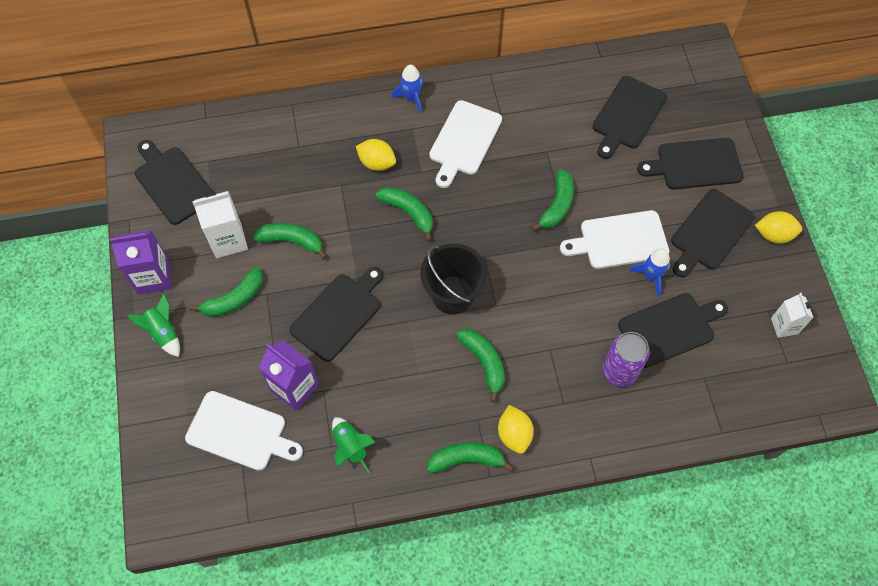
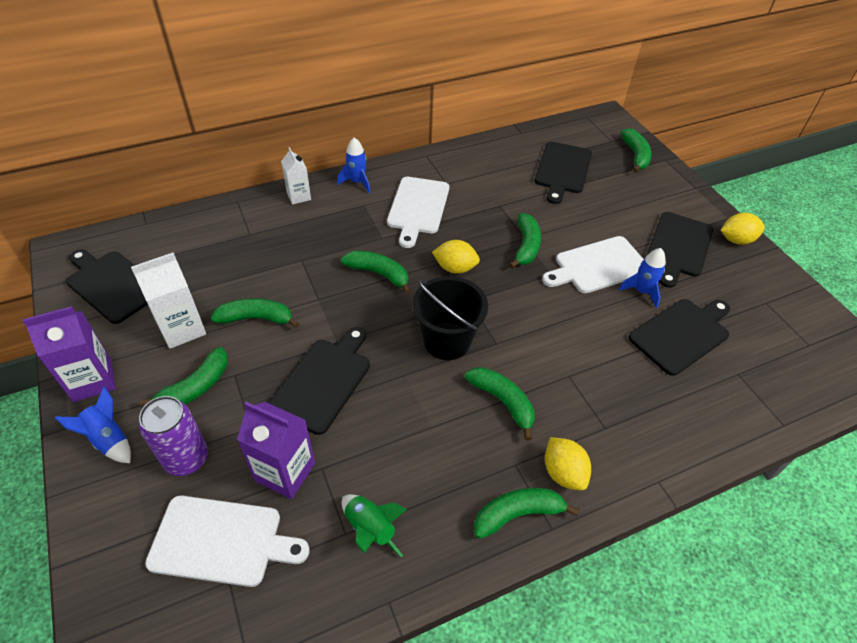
camera: 15 degrees left, 15 degrees down
(163, 332) = (109, 439): green rocket -> blue rocket
(377, 163) = (335, 237): yellow lemon -> yellow lemon (455, 268)
(619, 371) = (650, 384): purple can -> purple can (186, 458)
(695, 164) = (639, 197): black cutting board -> none
(714, 108) = (635, 155): none -> green banana
(784, 326) = (788, 313): white carton -> white carton (299, 196)

